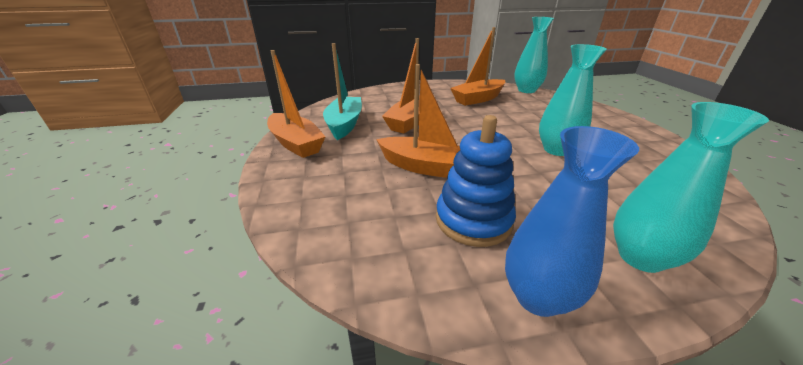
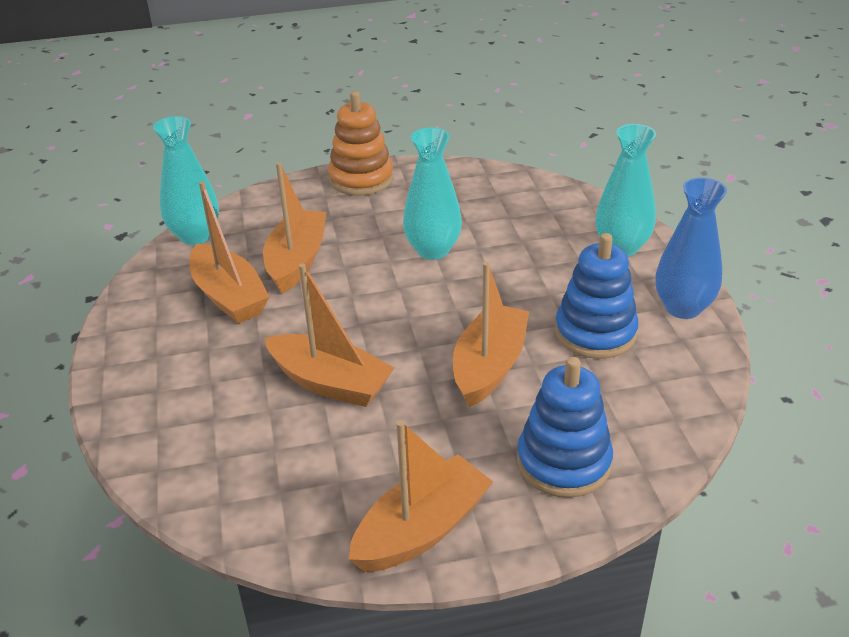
camera: 90 degrees left, 5 degrees up
(323, 190) = (563, 462): none -> blue stacking toy
(344, 124) = (336, 473): turquoise boat -> none
(517, 111) = (297, 261): none -> orange boat
(630, 126) = (361, 179): none -> orange stacking toy

